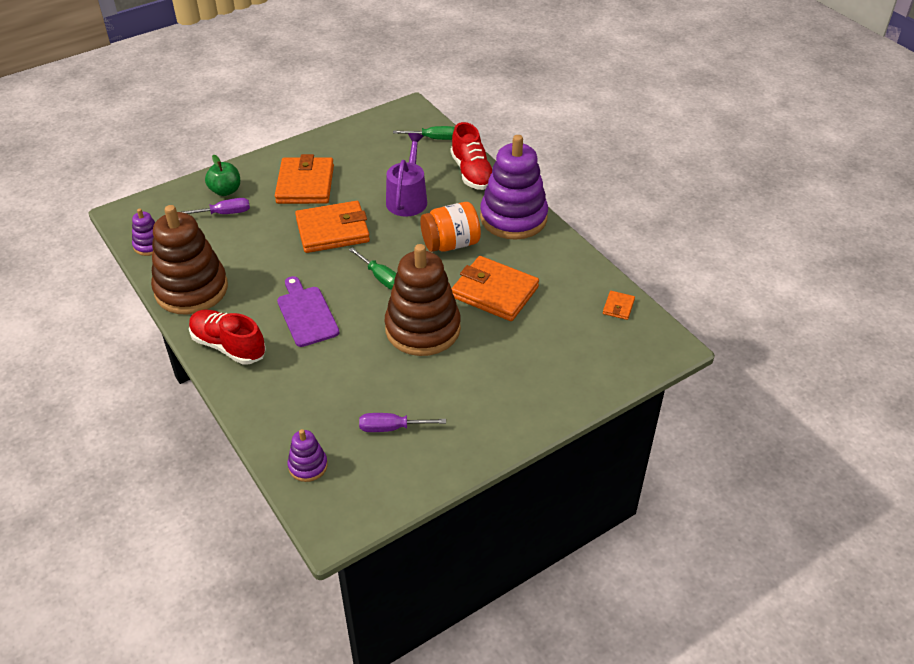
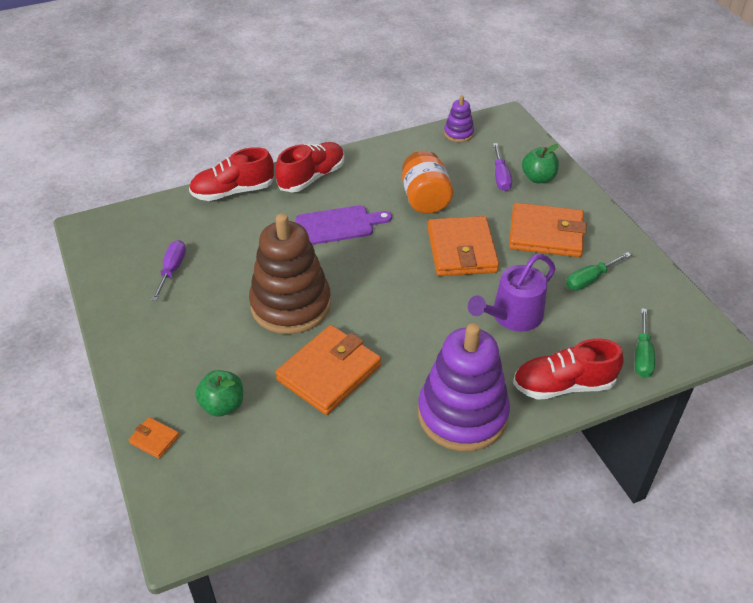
camera: 100 degrees right, 0 degrees up
(191, 289) = (392, 157): brown stacking toy -> none
(256, 407) = (233, 192): none -> red shoe
(308, 466) = (156, 217): purple stacking toy -> none
(380, 277) = (377, 280): green screwdriver -> green screwdriver (590, 279)
(408, 199) = (512, 316): purple watering can -> purple watering can turned 120 degrees clockwise
(450, 244) = (422, 345): orange jar -> orange jar (425, 199)
(548, 350) = (222, 405): none -> green apple
(618, 307) = (267, 494): orange wallet -> orange wallet (154, 439)

